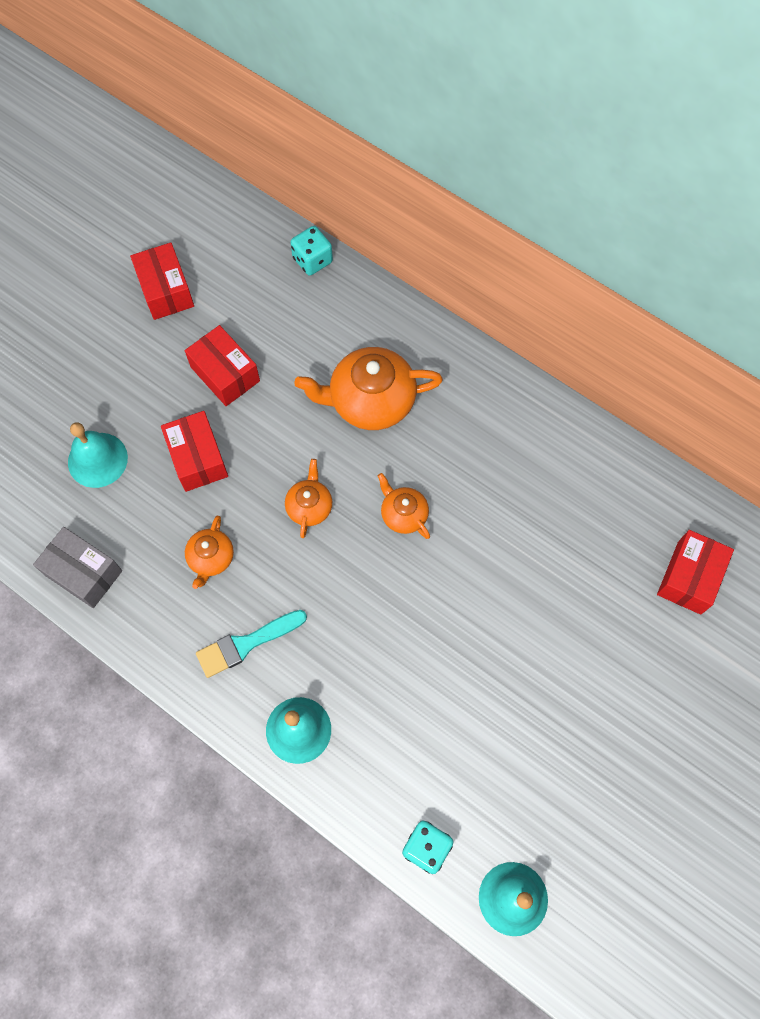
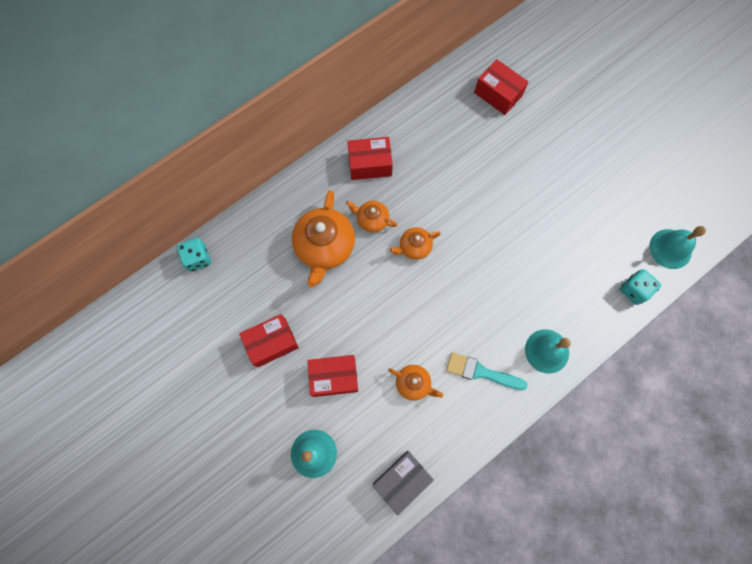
camera: 75 degrees left, 5 degrees up
(165, 290) = (185, 373): red box -> red box (370, 164)
(246, 644) = (481, 372): turquoise brush -> turquoise brush turned 120 degrees clockwise
(309, 506) = (392, 307): orange teapot -> orange teapot (372, 220)

